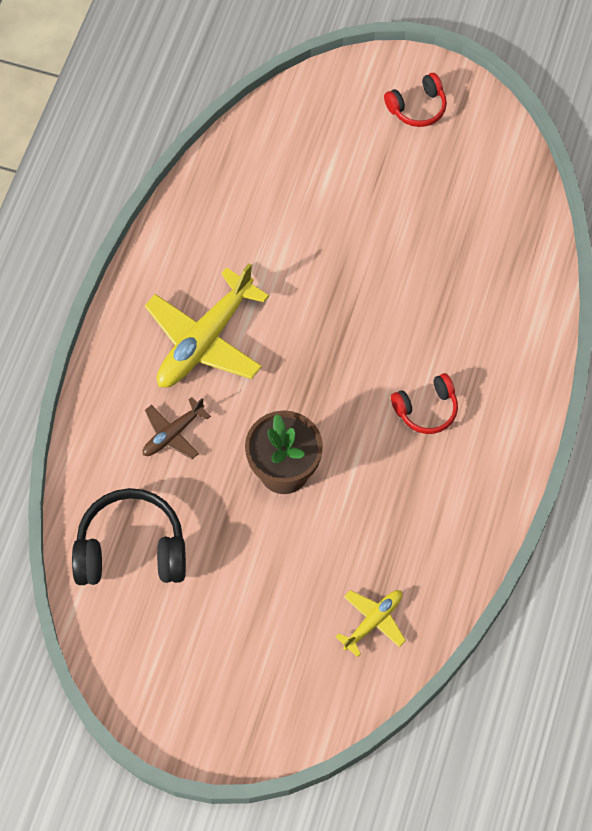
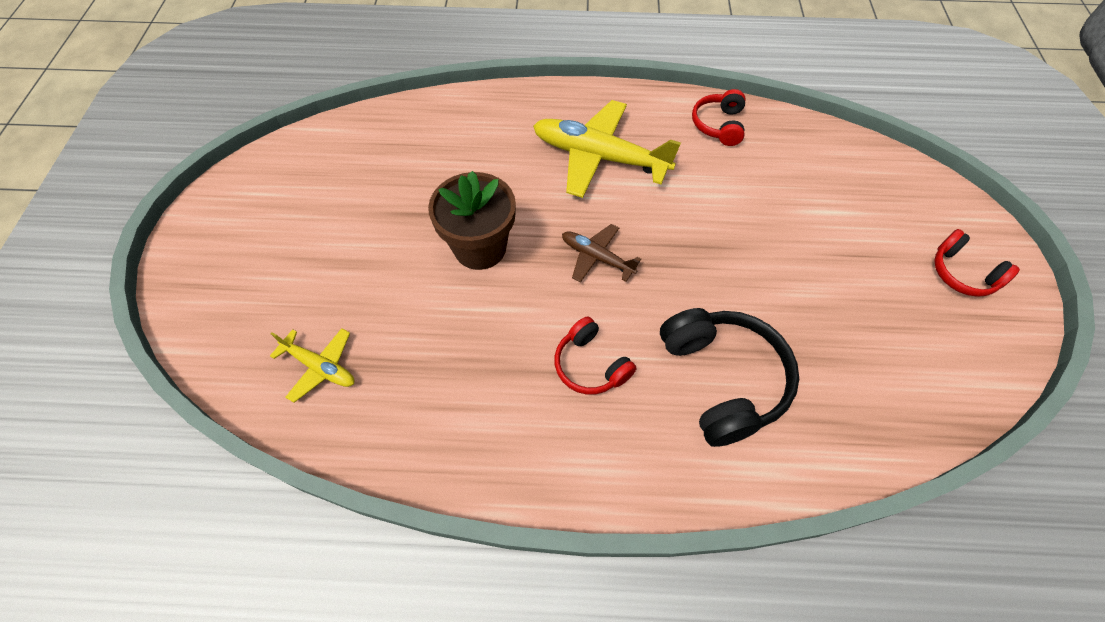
camera: 75 degrees right, 5 degrees down
(131, 549) = (375, 153): black headphones -> black headphones (722, 379)
(173, 433) = (496, 156): brown plane -> brown plane (597, 257)
(197, 222) = (718, 125): none -> red headphones

